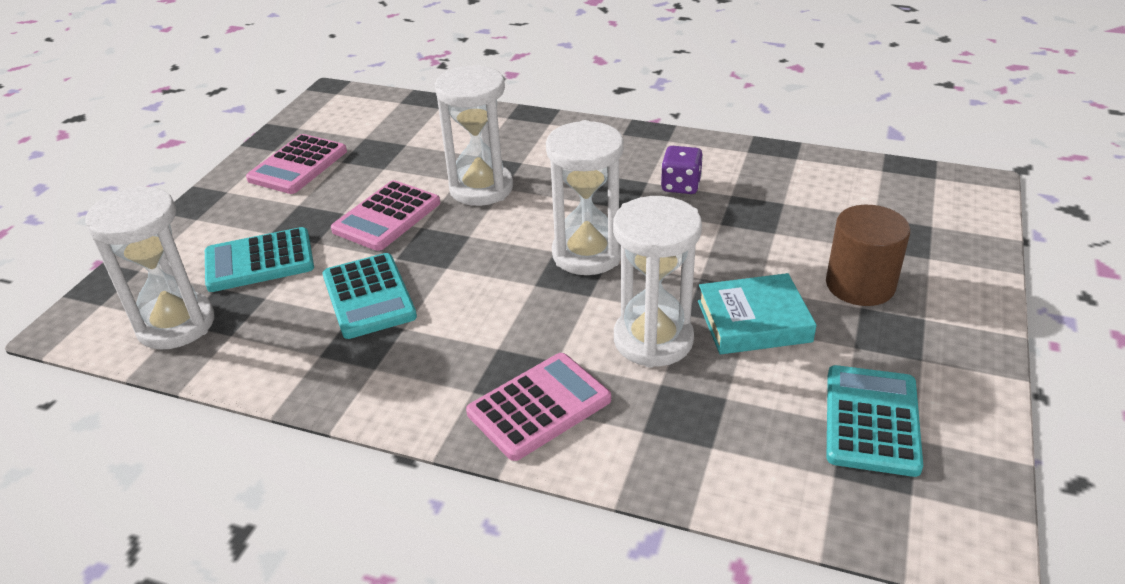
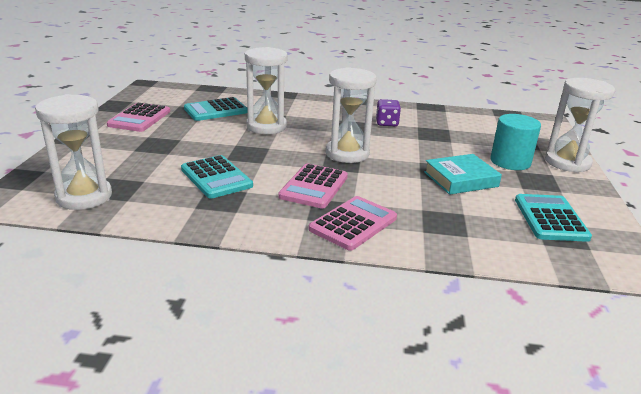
camera: 15 degrees left, 10 degrees down
(259, 261) = (132, 163): turquoise calculator -> turquoise calculator (216, 110)
(387, 217) = (211, 140): pink calculator -> pink calculator (314, 187)
(653, 340) = (407, 190): white hourglass -> white hourglass (567, 162)
(860, 285) = (510, 162): brown cylinder -> turquoise cylinder

